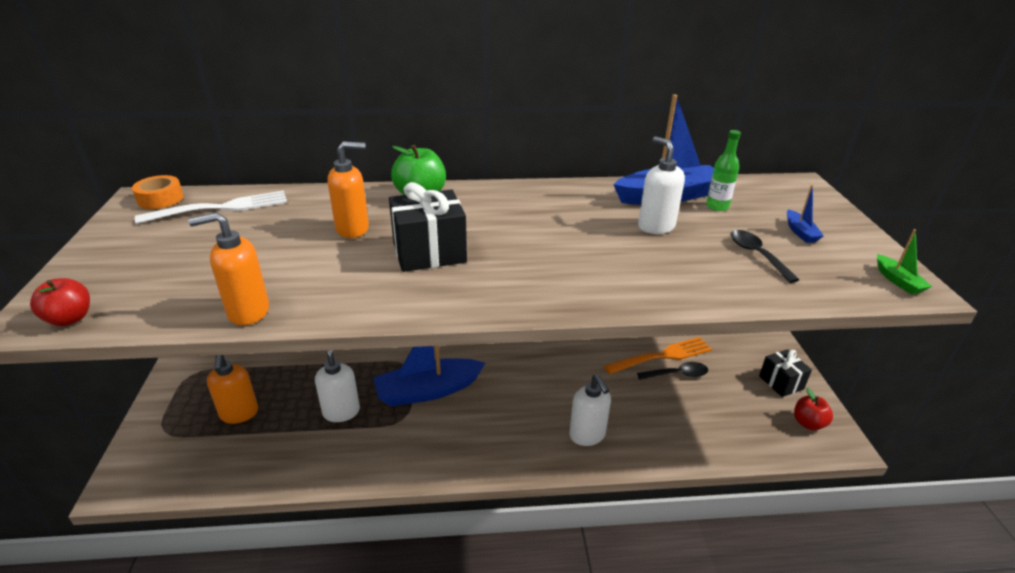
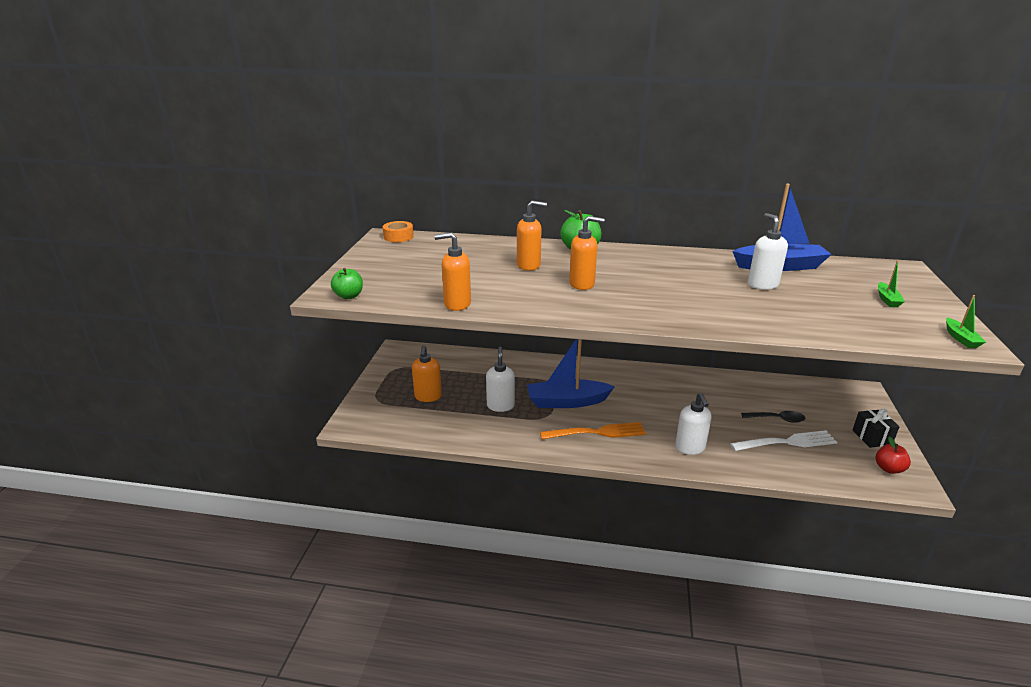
camera: 15 degrees right, 5 degrees down
(70, 319) = (349, 296): red apple -> green apple
(220, 208) = (438, 245): white fork -> white fork (786, 442)
(429, 252) = (582, 284): black gift -> orange soap dispenser
(661, 356) = (766, 405): orange fork -> orange fork (596, 432)
(717, 206) = (820, 276): green bottle -> none
(757, 255) = (842, 310): black spoon -> none
(800, 232) = (887, 299): blue boat -> green boat

